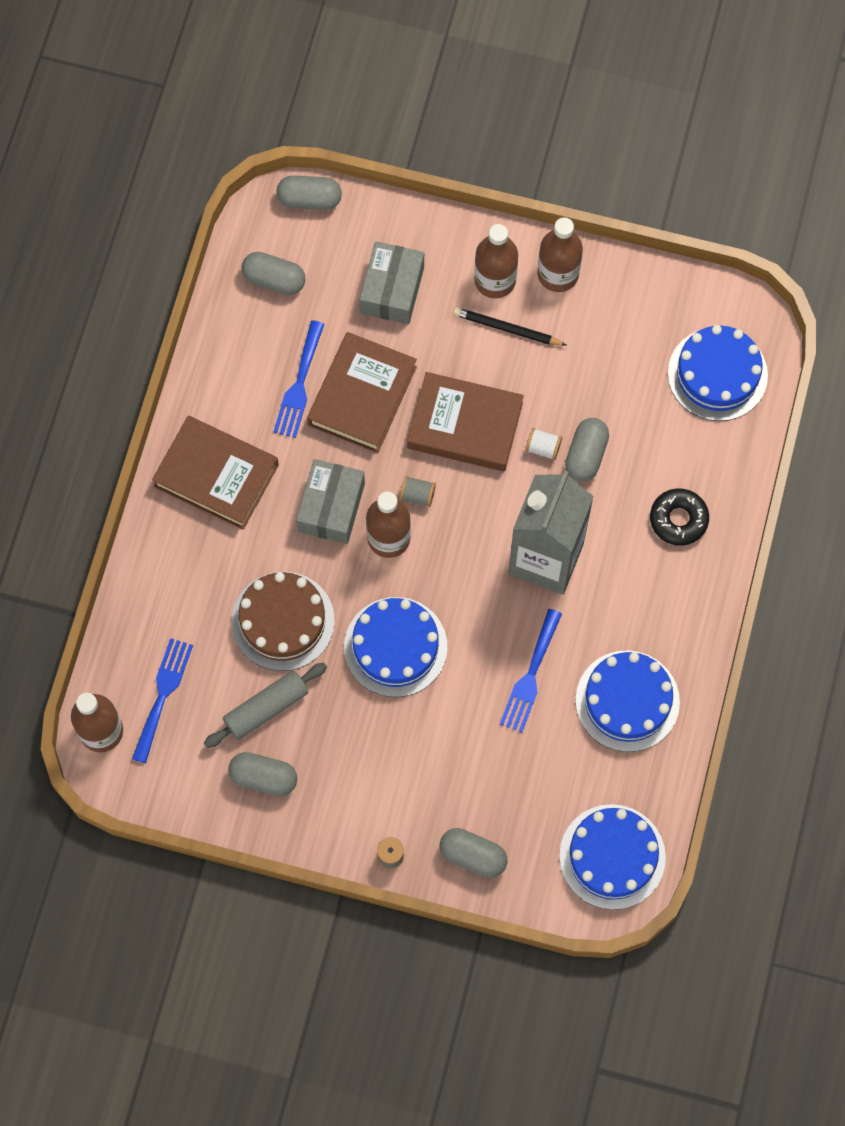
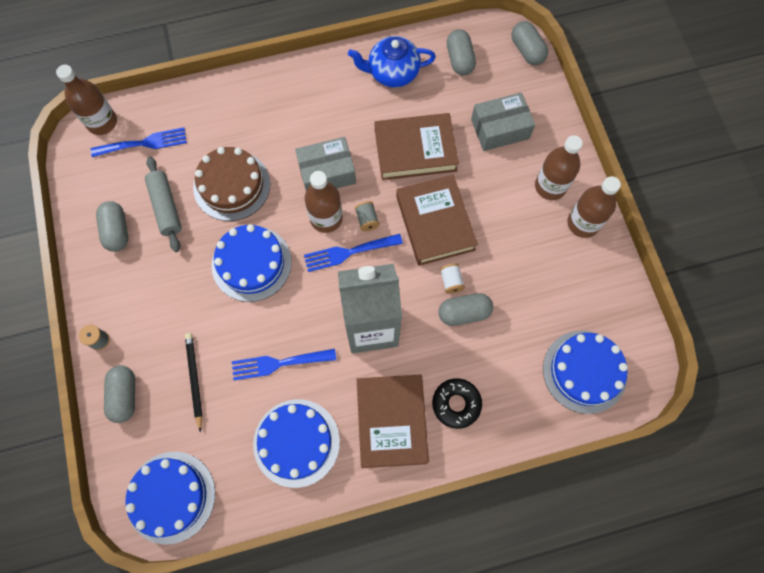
camera: 60 degrees right, 0 degrees up
(216, 475) = (308, 96): brown book -> brown book (392, 421)
(244, 364) = (392, 73): none -> blue teapot
(266, 708) = (166, 207): grey rolling pin -> grey rolling pin turned 45 degrees clockwise
(299, 385) = (399, 110): blue fork -> blue fork (348, 252)
(507, 329) = (521, 212): black pencil -> black pencil (194, 379)

